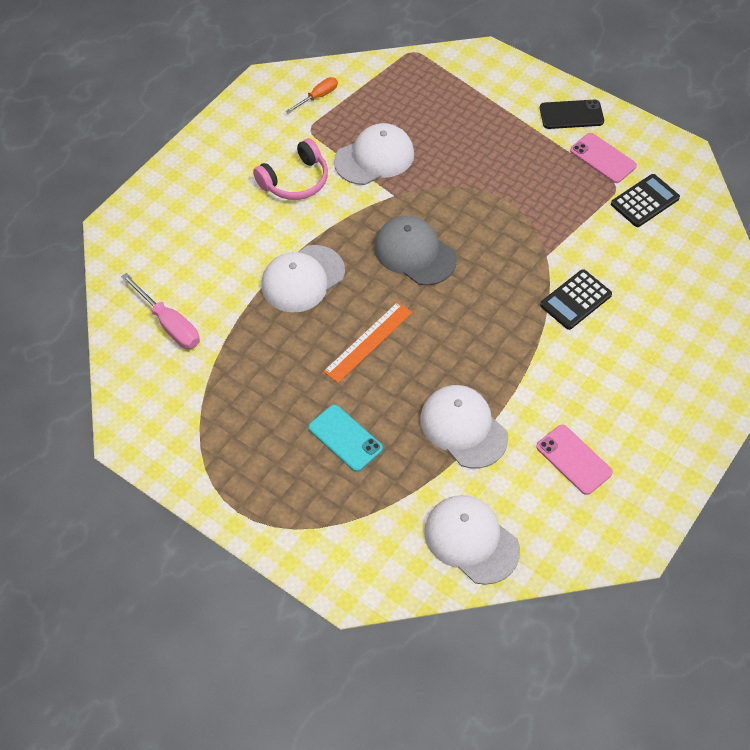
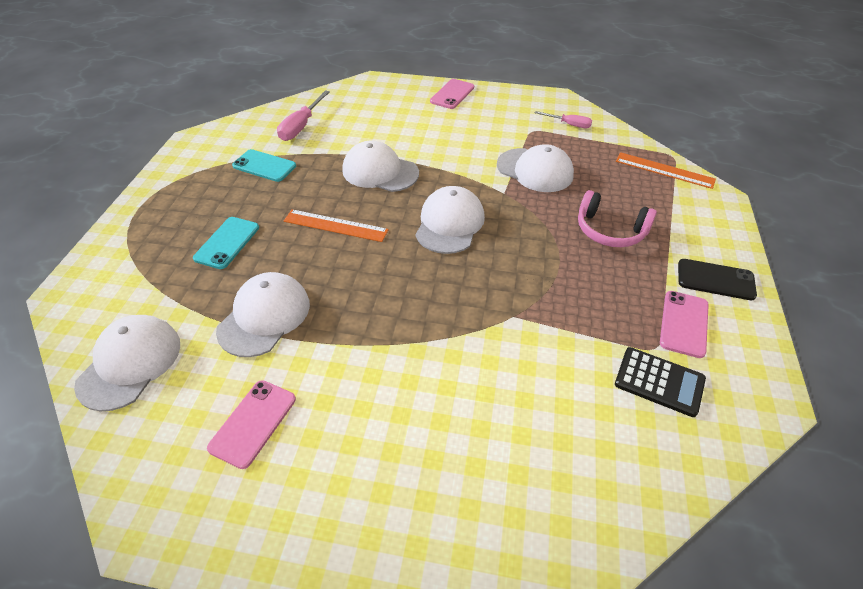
camera: 65 degrees right, 10 degrees down
(195, 165) = (452, 94): none -> pink phone
(229, 378) = (264, 166): none -> turquoise phone
(295, 180) = (475, 139): pink headphones -> pink headphones (610, 230)
(317, 97) = (569, 124): orange screwdriver -> pink screwdriver
(414, 253) = (449, 223): grey cap -> white cap
(429, 68) = (664, 170): none -> orange ruler
(571, 115) = (715, 280): black phone -> black phone turned 45 degrees counterclockwise
(575, 300) = (471, 358): black calculator -> none

